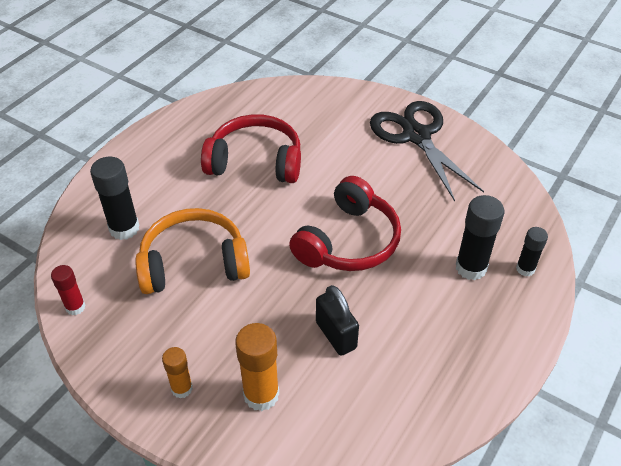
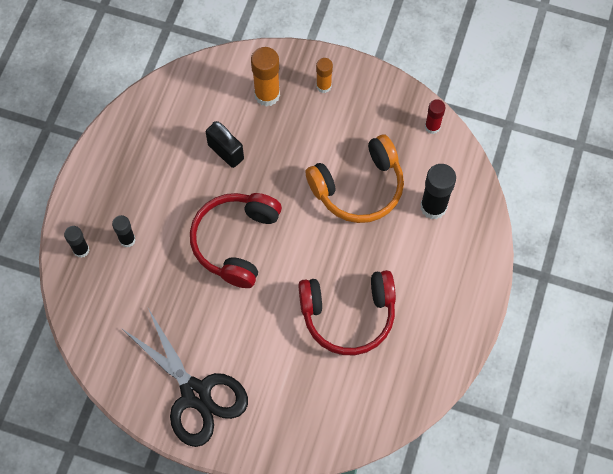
camera: 165 degrees right, 20 degrees up
(471, 268) = (127, 240): black glue stick -> black glue stick, size x0.60

